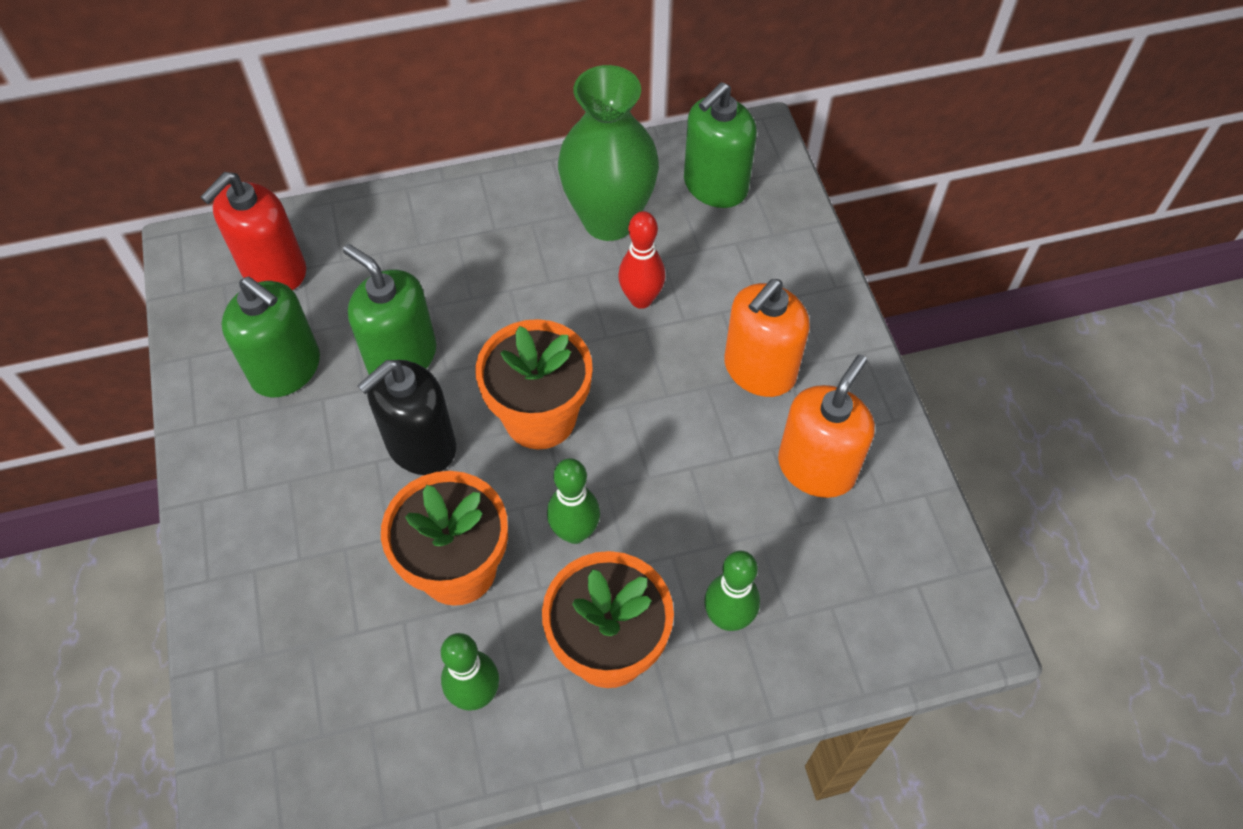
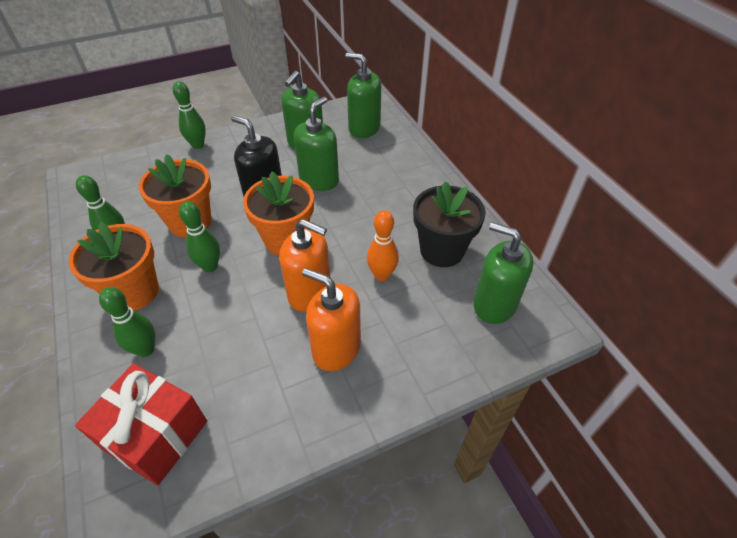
camera: 80 degrees right, 10 degrees down
(218, 565) = (198, 145): none -> green bowling pin
(274, 270) = (364, 128): red soap dispenser -> green soap dispenser
(609, 220) = (442, 250): green vase -> black flower pot
(641, 299) = (382, 275): red bowling pin -> orange bowling pin
(816, 468) = (257, 393): orange soap dispenser -> orange soap dispenser (310, 293)
(866, 590) = (155, 435): none -> red gift

